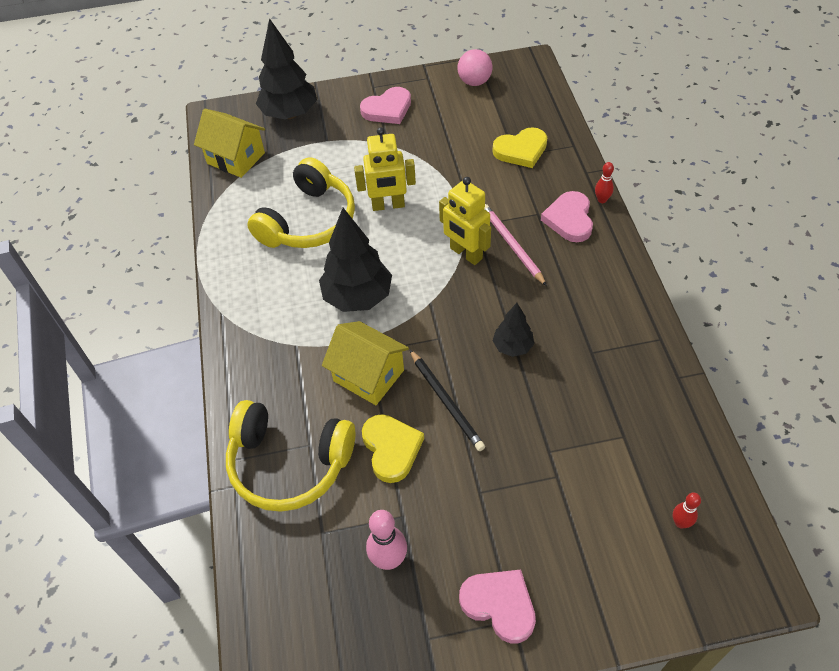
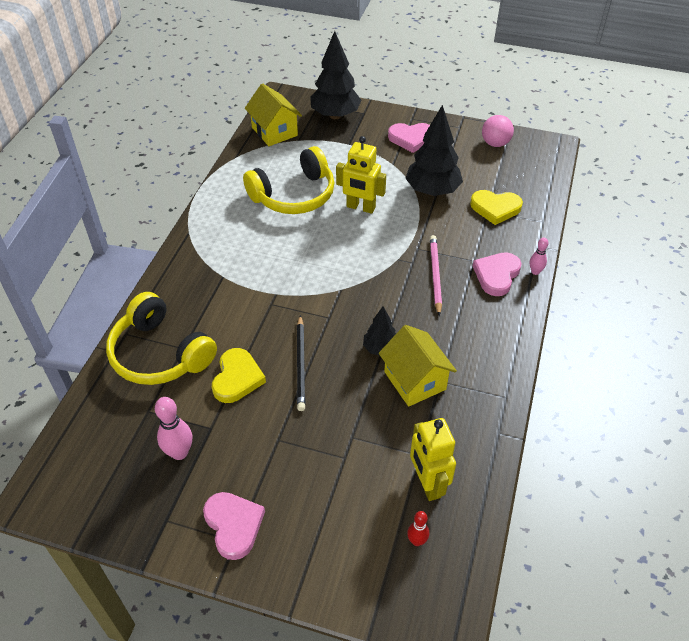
camera: 25 degrees right, 5 degrees down
(358, 297) = (290, 262): black tree -> black tree (432, 191)
(368, 375) = (258, 320): yellow house -> yellow house (415, 380)
(466, 254) = (394, 266): yellow robot -> yellow robot (427, 484)
(602, 200) = (535, 271): red bowling pin -> pink bowling pin

